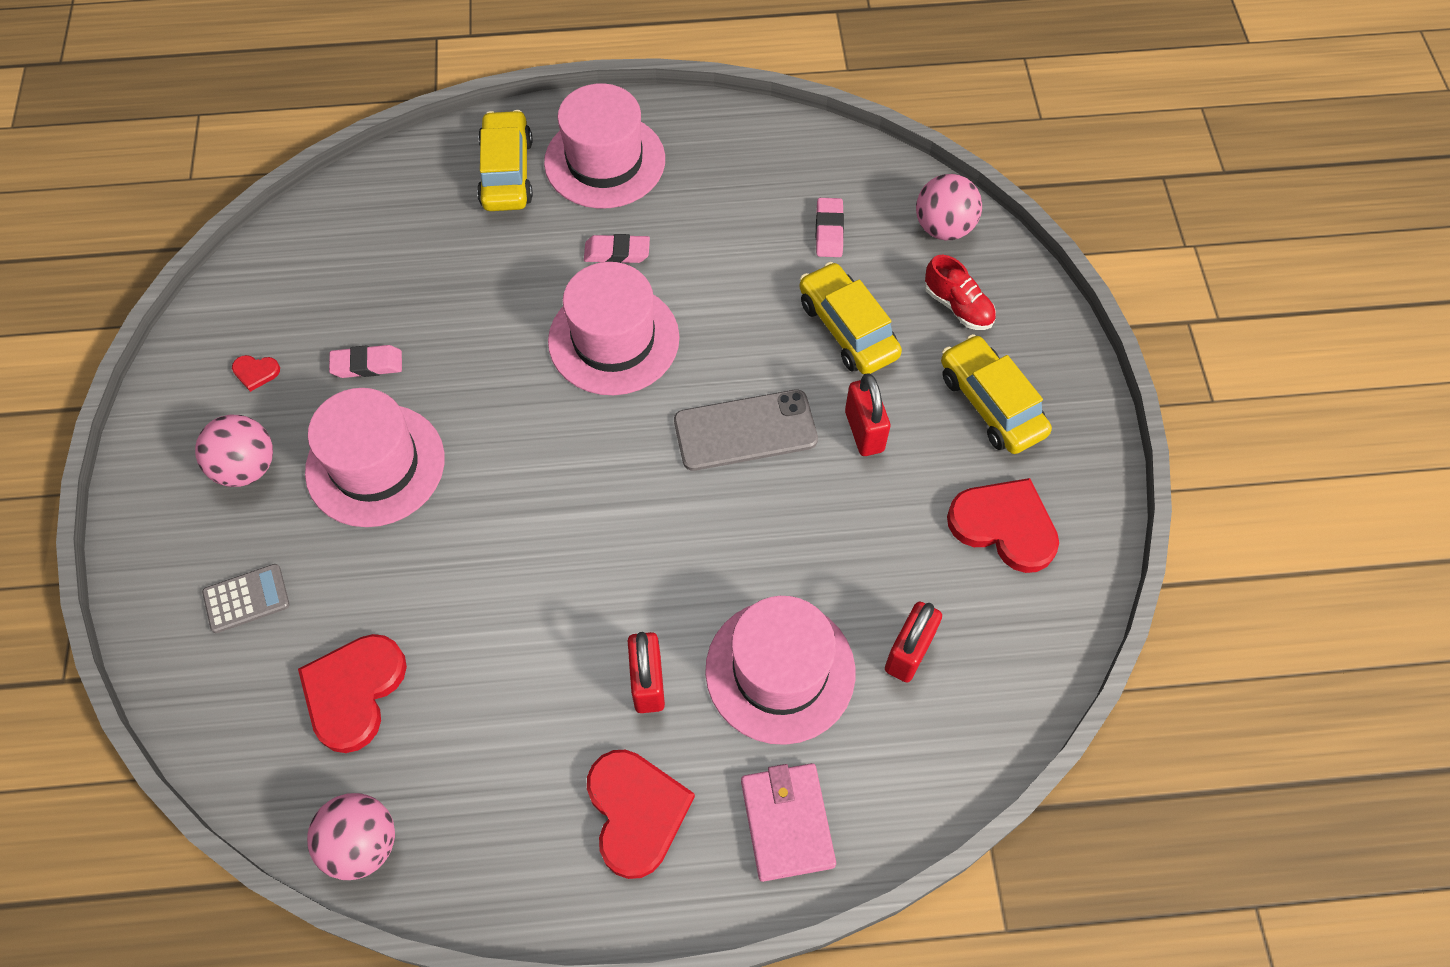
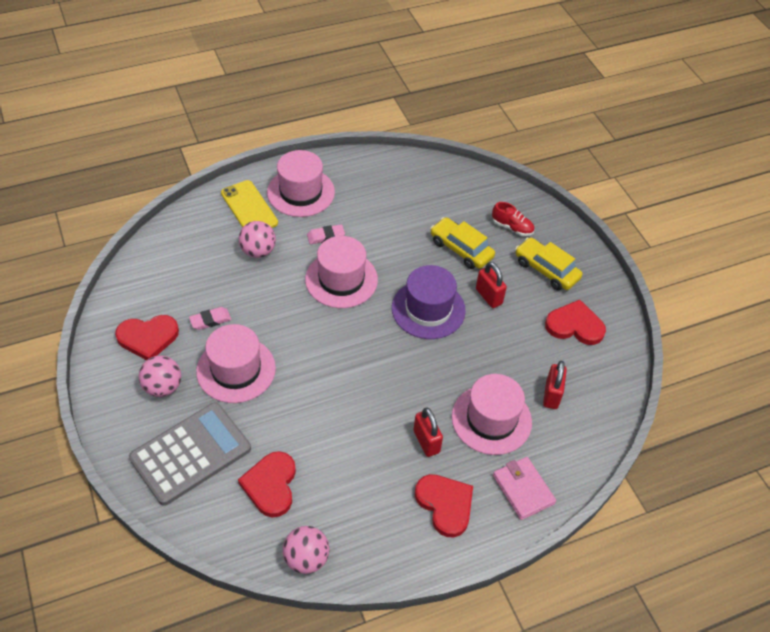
camera: 20 degrees left, 10 degrees down
(246, 599) = (191, 453): grey calculator -> grey calculator, size x2.34
(256, 372) = (148, 338): red heart -> red heart, size x2.27
(507, 172) = (249, 208): yellow car -> yellow phone
(745, 431) = (428, 309): grey phone -> purple hat
(829, 231) = (433, 204): pink eraser -> none
(943, 228) = (490, 191): pink ball -> pink ball (258, 251)

